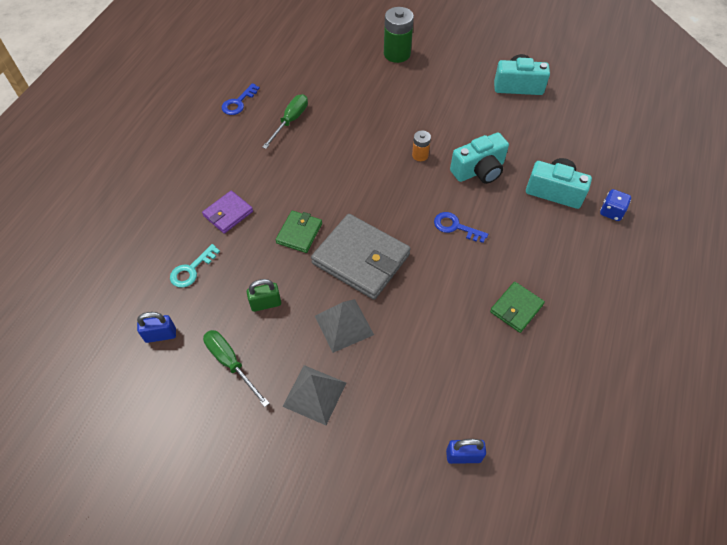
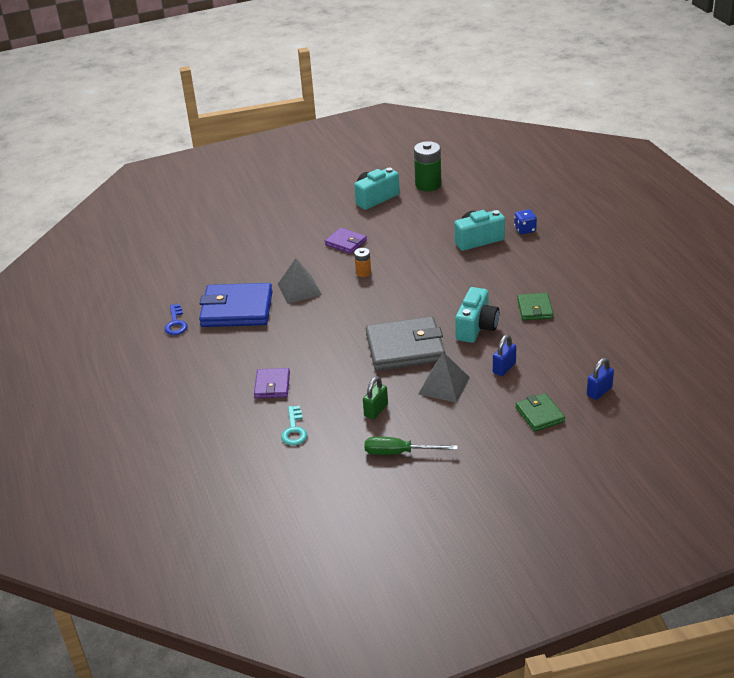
camera: 40 degrees left, 20 degrees down
(160, 335) = (327, 474): blue padlock -> blue padlock (504, 368)
(290, 121) = (237, 309): green screwdriver -> blue wallet
(299, 233) = (342, 362): green wallet -> green wallet (540, 414)
(314, 394) = (475, 428): grey pyramid -> grey pyramid (299, 289)
(397, 54) = (259, 227): green battery -> green battery (428, 185)
(441, 115) = (346, 243): none -> purple wallet
(455, 227) = (442, 294): blue key -> none
(479, 171) = (415, 257): turquoise camera -> turquoise camera (476, 327)

